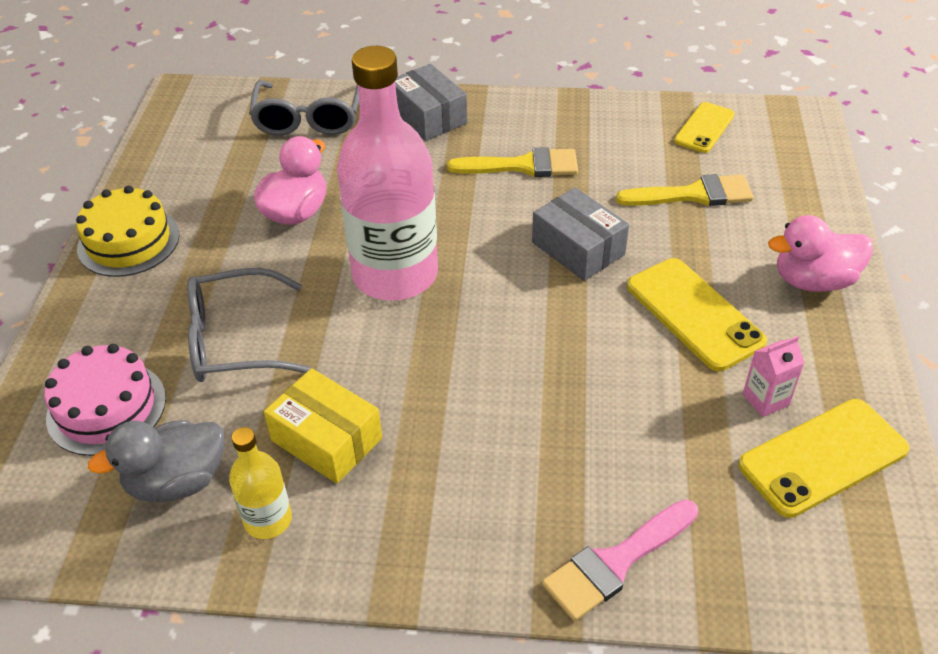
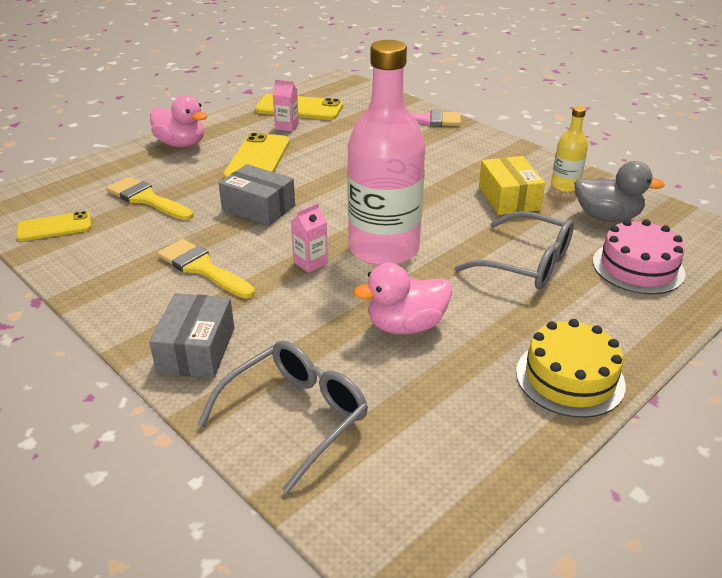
camera: 140 degrees left, 10 degrees down
(443, 221) = (310, 262): none -> pink carton
(578, 248) = (258, 208): grey box -> grey box turned 60 degrees counterclockwise

